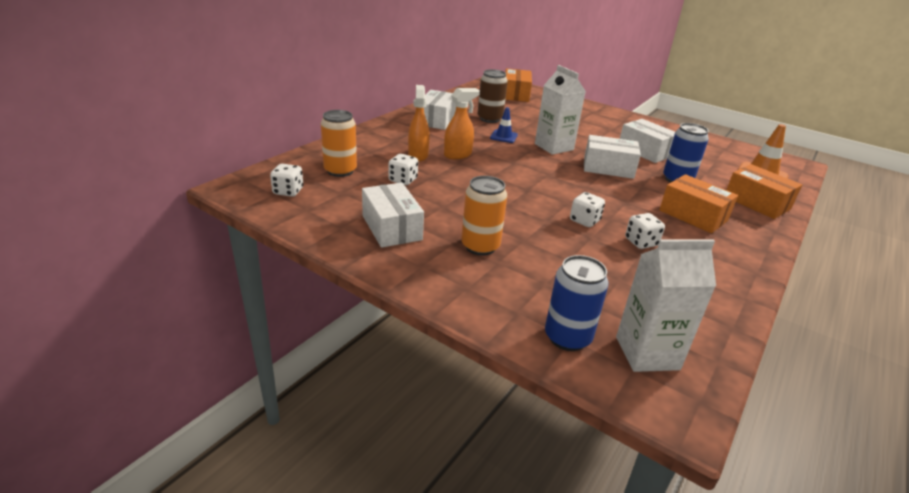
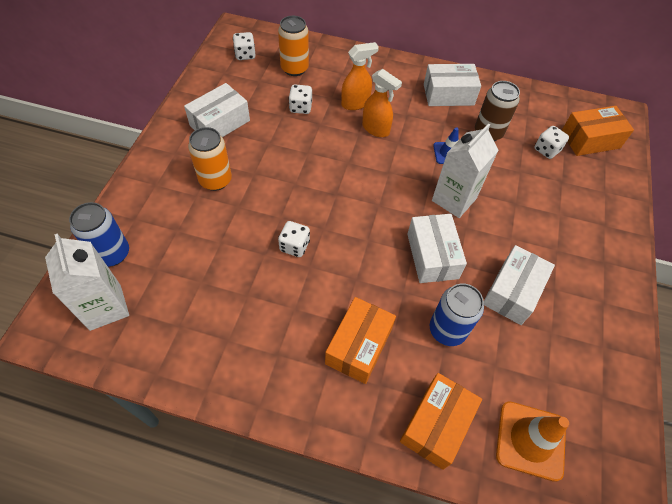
camera: 70 degrees right, 25 degrees up
(641, 242) = (274, 296): white dice -> white dice (546, 150)

